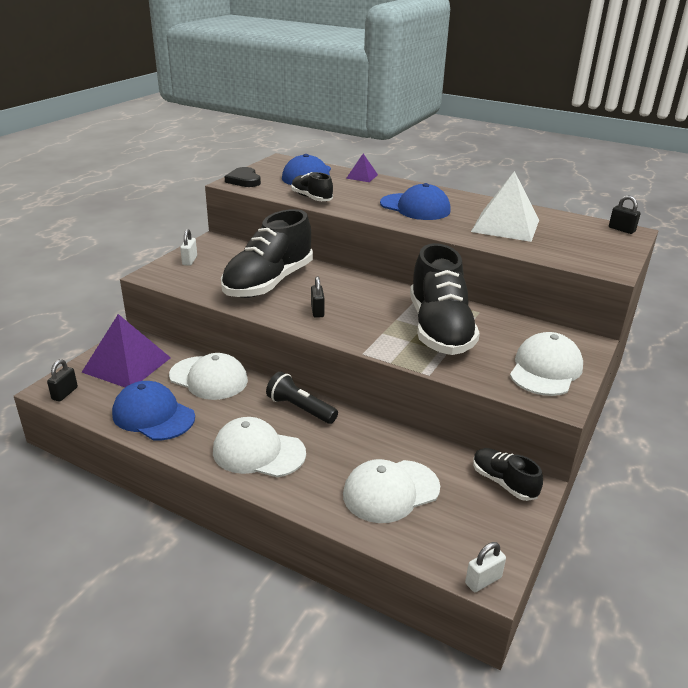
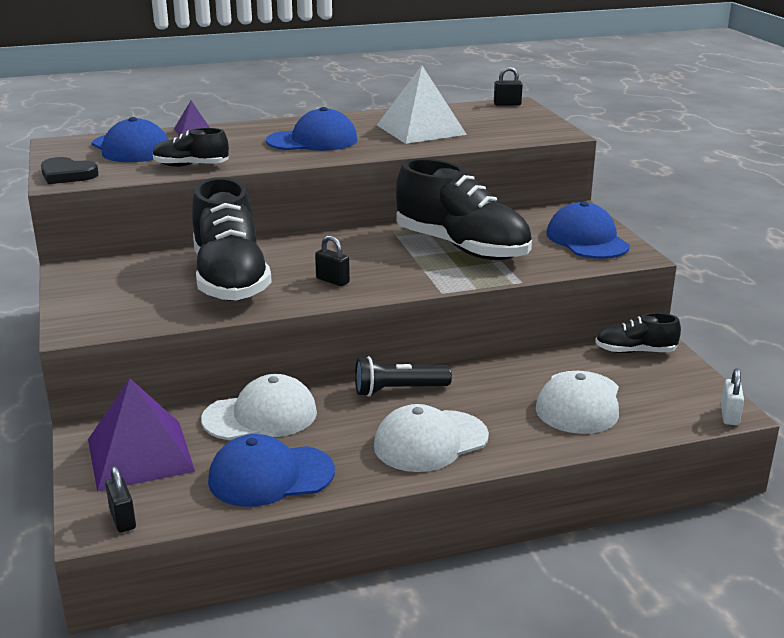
camera: 45 degrees left, 5 degrees down
(189, 260) = (90, 298): white padlock -> none
(545, 369) = (587, 239): white cap -> blue cap

